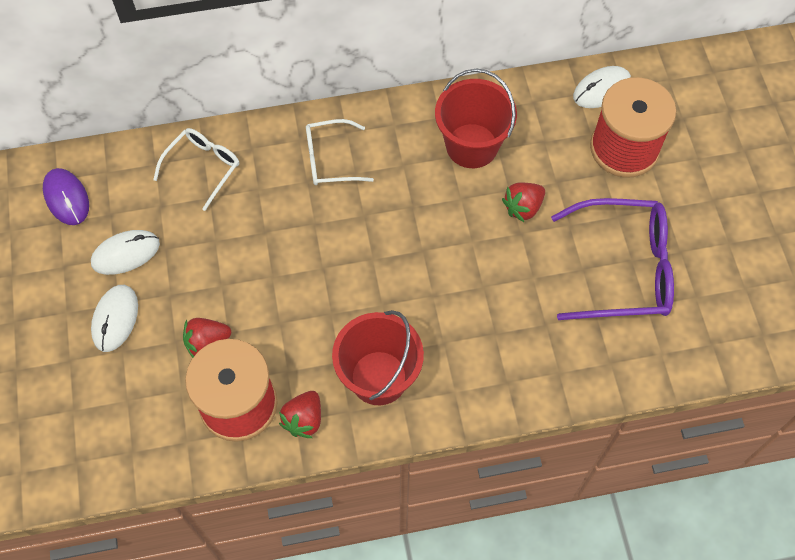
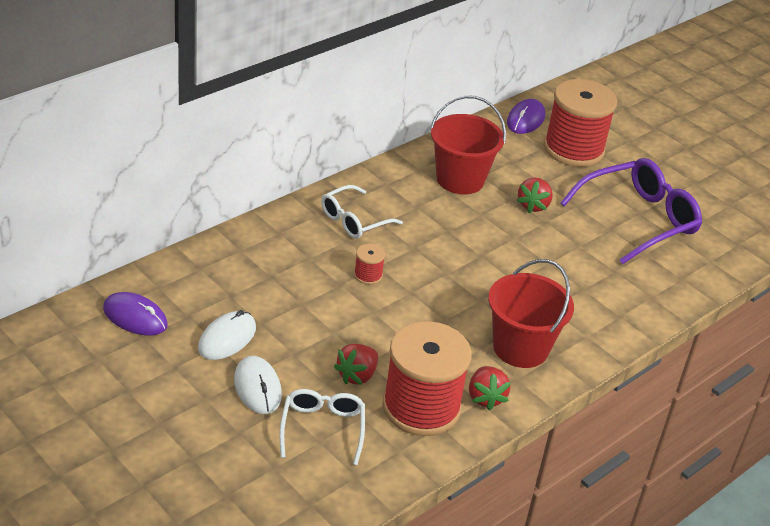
camera: 35 degrees left, 25 degrees down
(203, 167) = (247, 258): white glasses -> white glasses (322, 428)
(297, 231) = (368, 275): none -> red spool
(601, 89) = (525, 119): white mouse -> purple mouse

